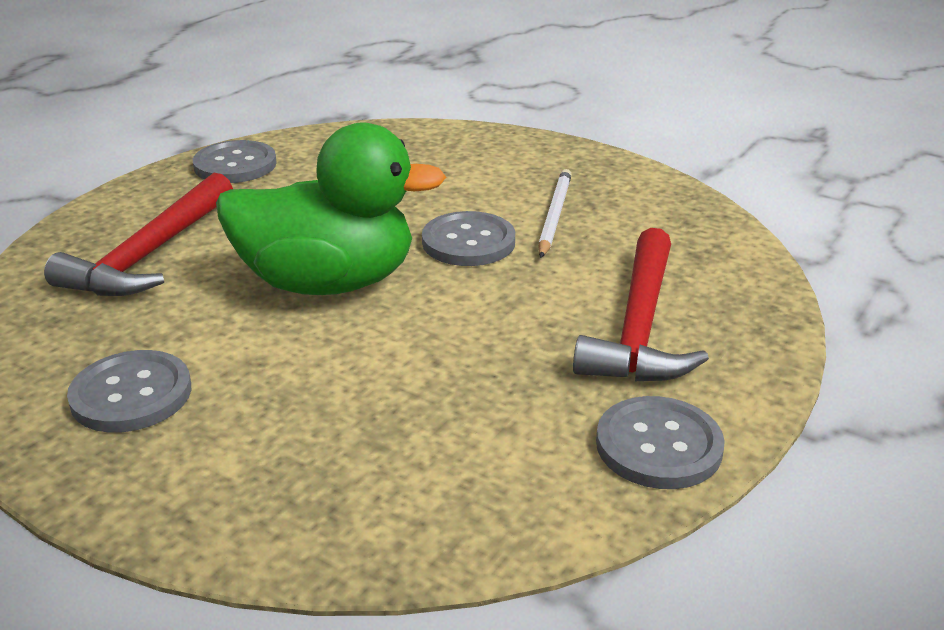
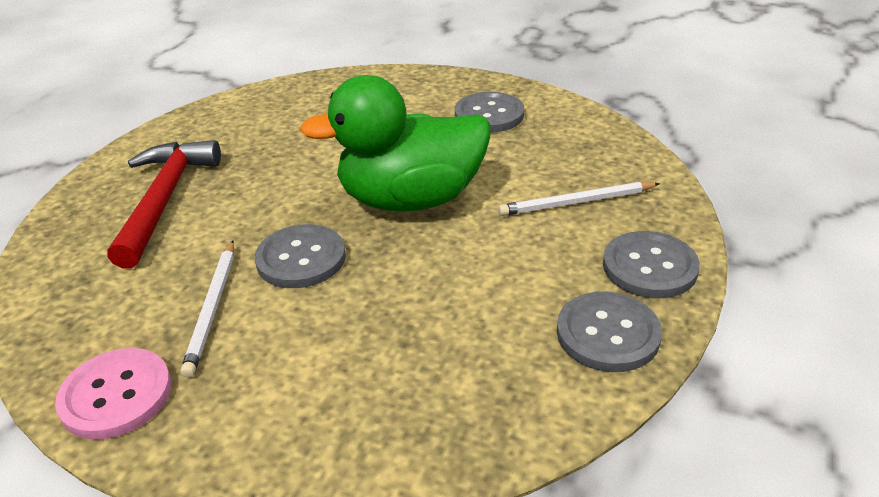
camera: 170 degrees right, 5 degrees up
(150, 254) = (576, 202): red hammer -> white pencil
(619, 176) = (116, 395): none -> pink button
(658, 446) = (179, 133): grey button -> grey button (649, 267)

